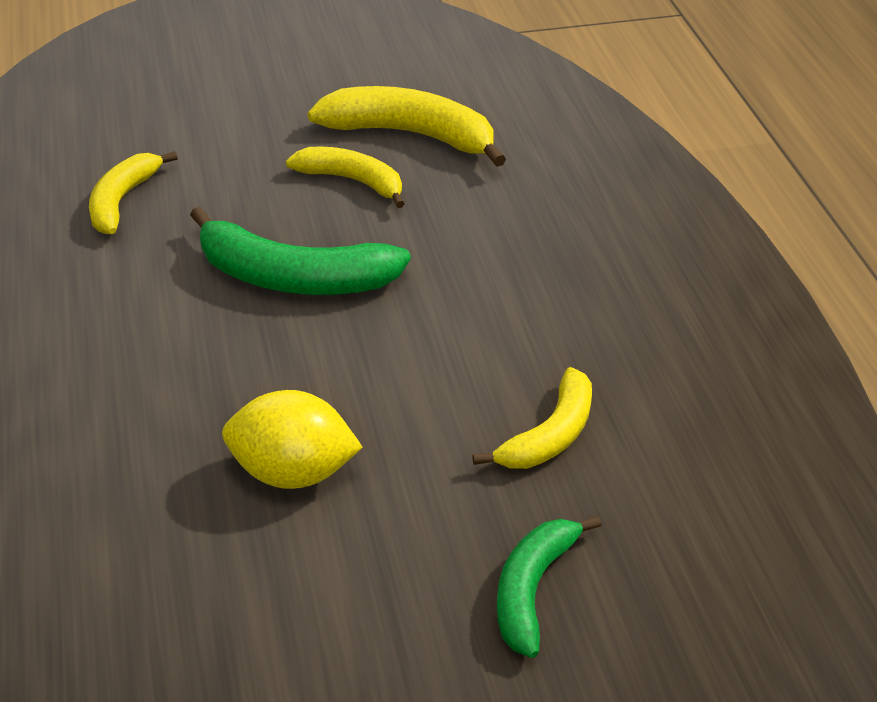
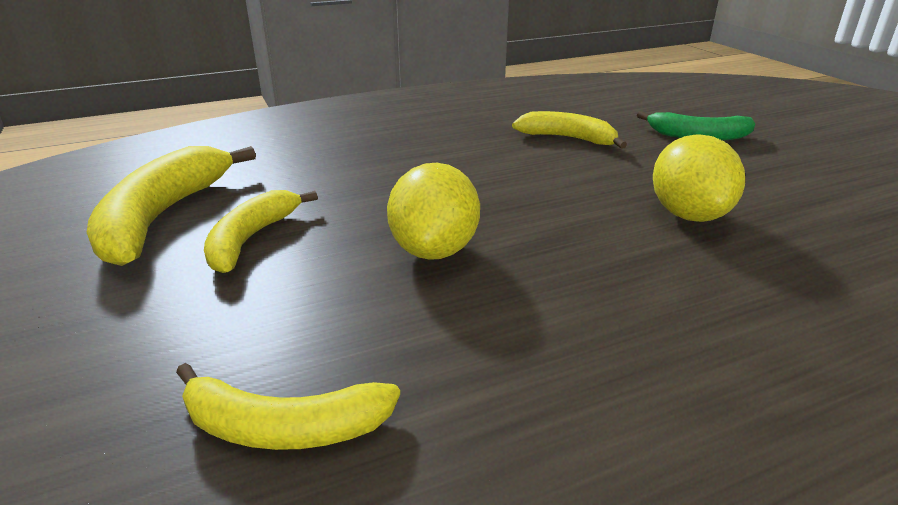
camera: 100 degrees left, 10 degrees down
(293, 278) = (434, 250): green banana -> yellow lemon

